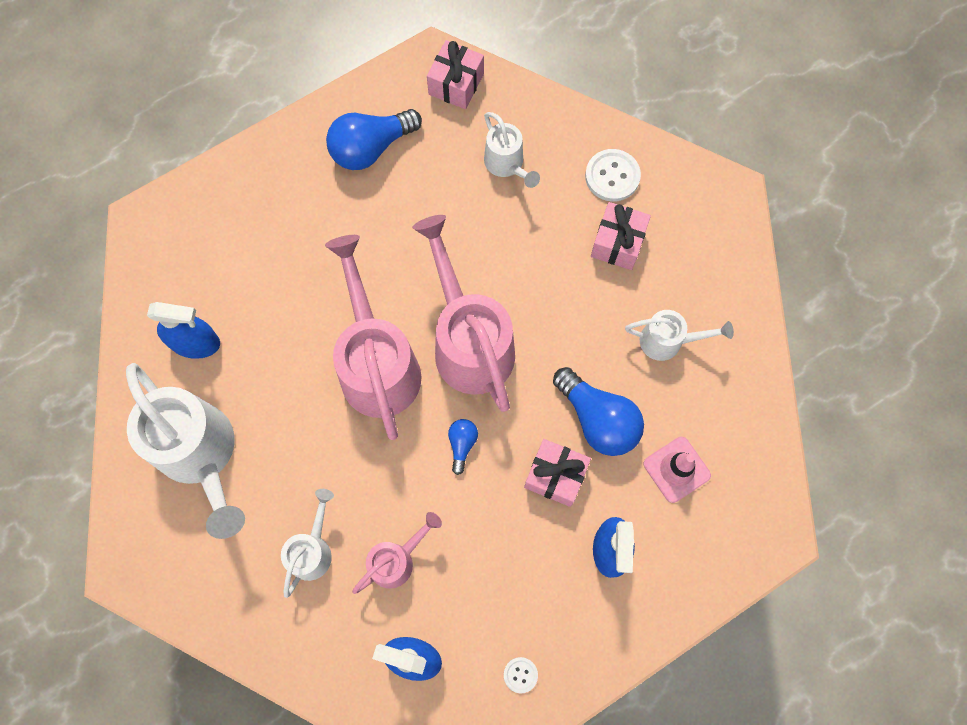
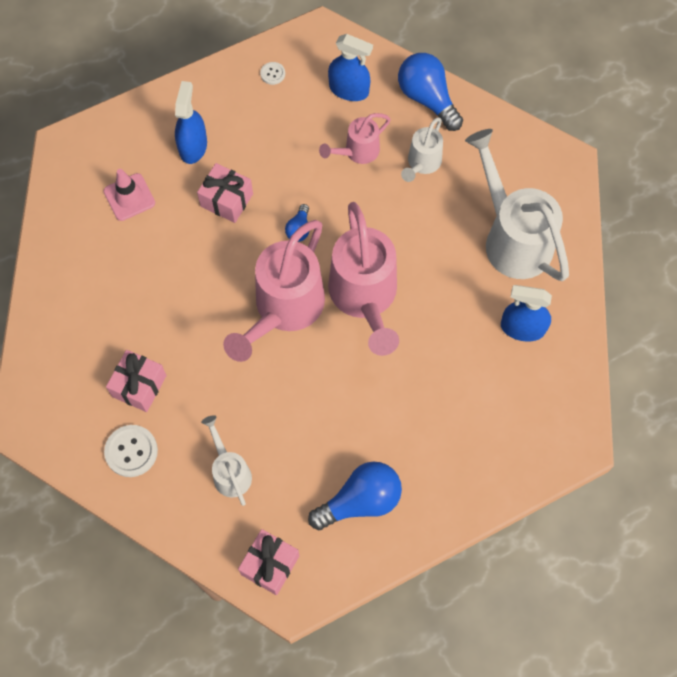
camera: 175 degrees left, 5 degrees down
(469, 342) = (284, 309): pink watering can -> pink watering can turned 45 degrees clockwise
(598, 419) = (185, 239): blue light bulb -> blue light bulb (427, 99)
(667, 341) = (113, 296): white watering can -> none

